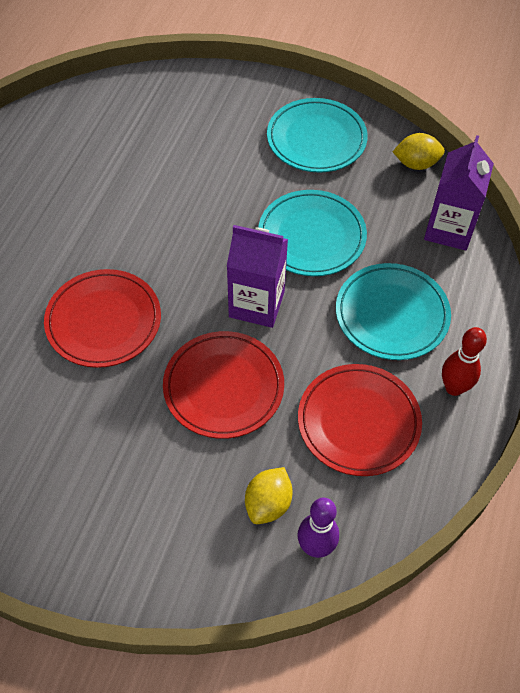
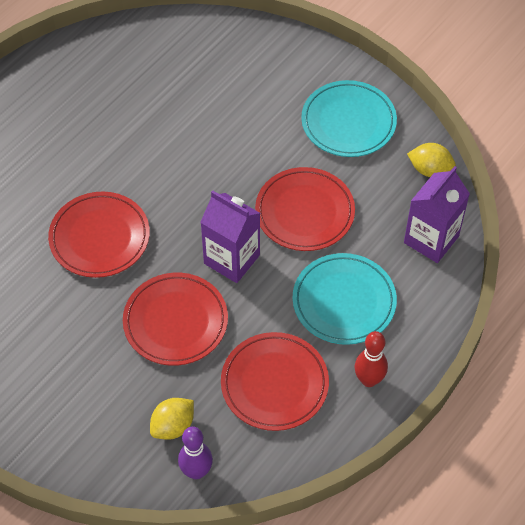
camera: 20 degrees right, 0 degrees up
(311, 237) = (304, 212): turquoise plate -> red plate

